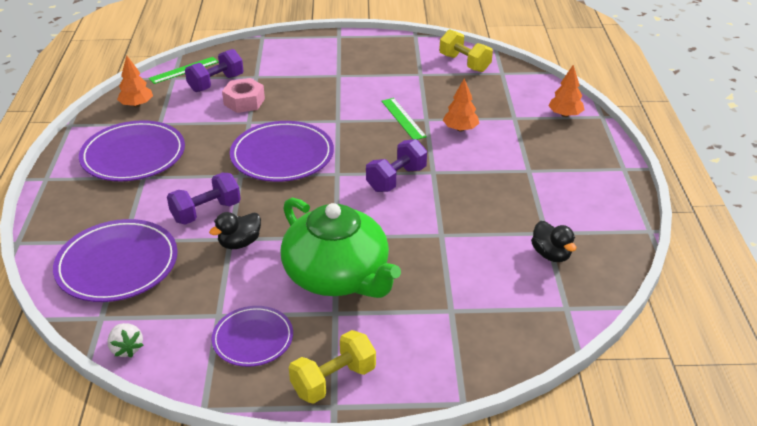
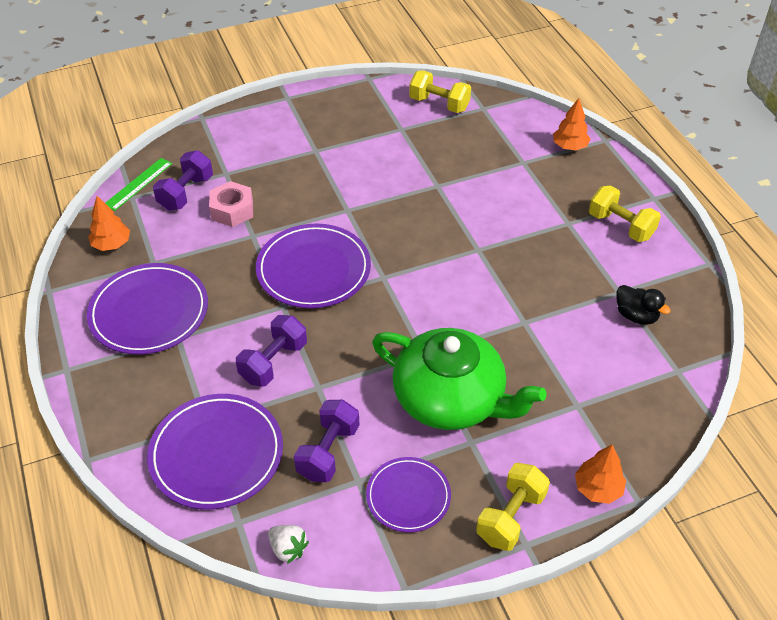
camera: 20 degrees left, 10 degrees up
(239, 243) = (331, 390): black duck -> none
(396, 179) = (446, 268): purple dumbbell -> purple dumbbell (328, 452)
(403, 119) = (413, 191): green ruler -> none
(460, 129) = (477, 189): orange tree -> orange tree (597, 488)
(578, 183) = (621, 226): none -> yellow dumbbell

